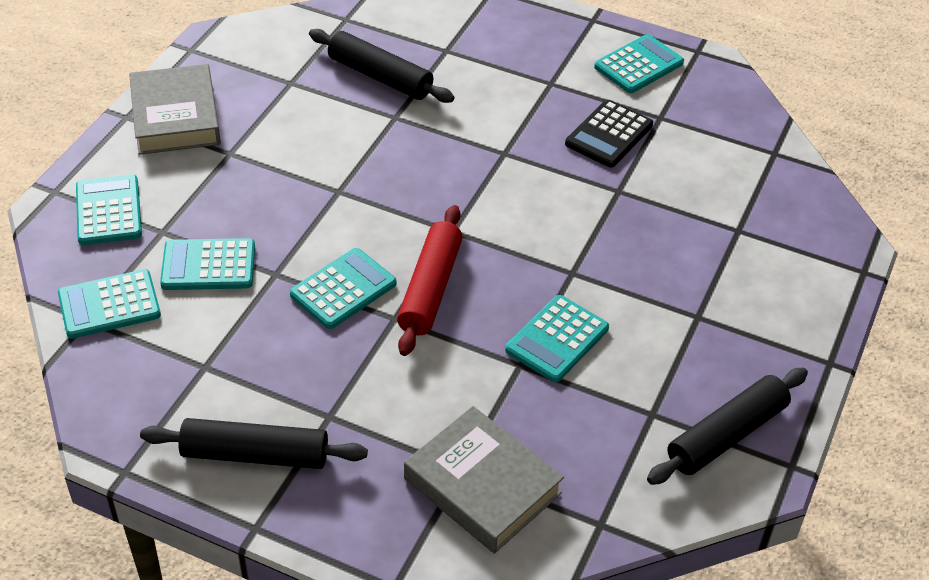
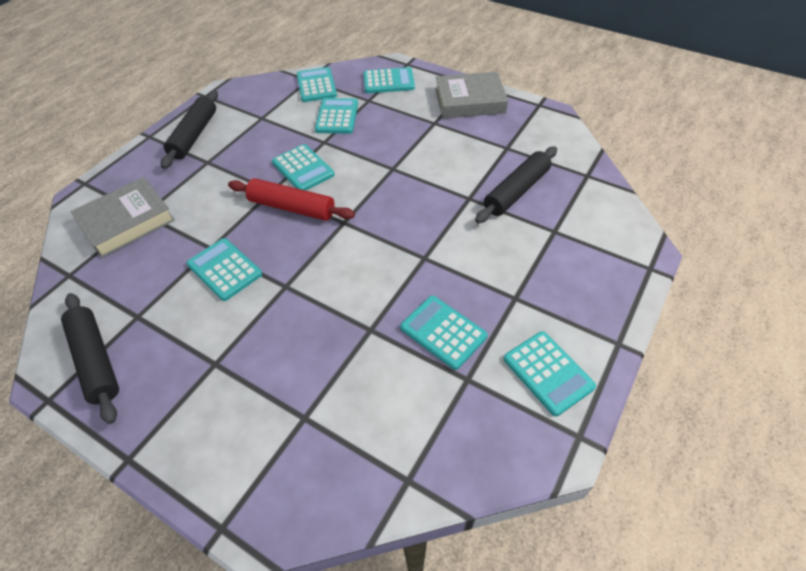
camera: 100 degrees right, 5 degrees up
(609, 135) = (443, 332): black calculator -> turquoise calculator

